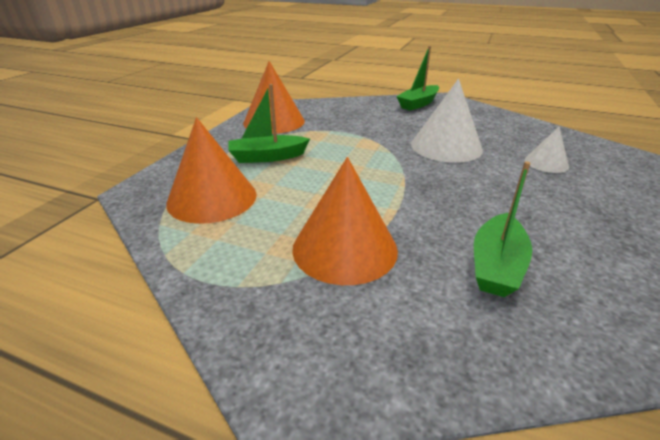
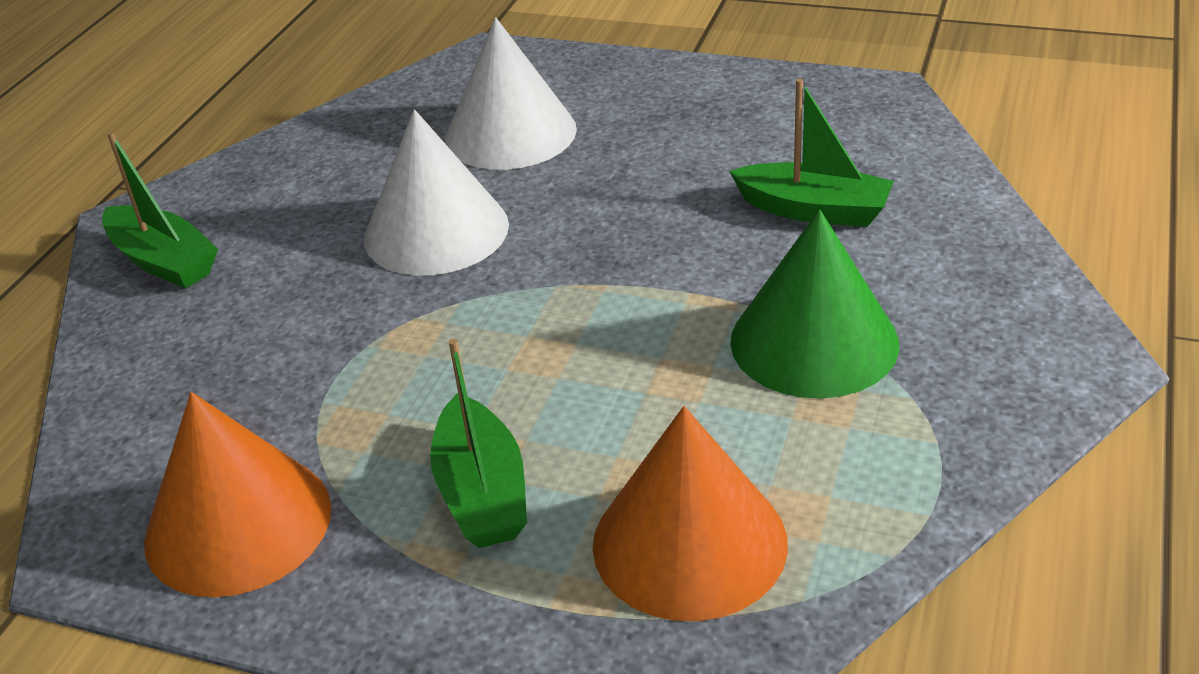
camera: 90 degrees left, 5 degrees up
(344, 248) = (814, 341): orange cone -> green cone
(546, 163) = (510, 133): white cone -> white cone, size x1.85

